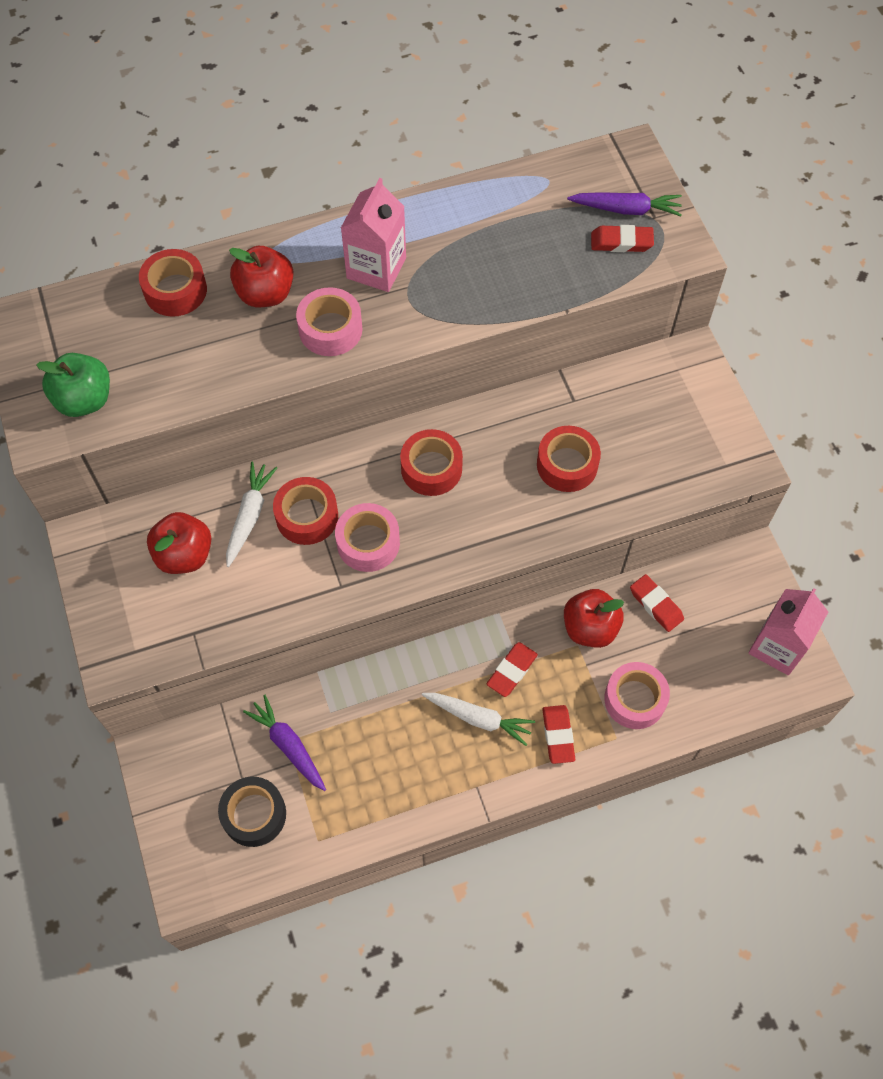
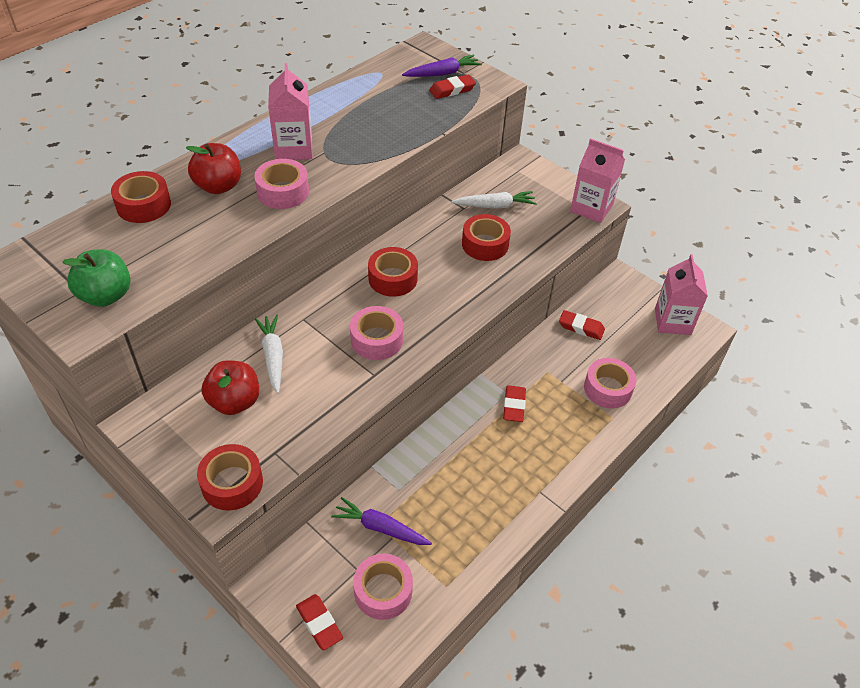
camera: 30 degrees left, 15 degrees down
(254, 814) = (383, 591): black tape -> pink tape
(307, 516) = (319, 340): red tape -> red tape (232, 483)
(479, 718) = (511, 446): white carrot -> white carrot (495, 206)
(558, 735) = (573, 433): red eraser -> red eraser (319, 623)
(590, 628) = (548, 358): red apple -> none
(735, 465) = (591, 208): none -> pink carton

